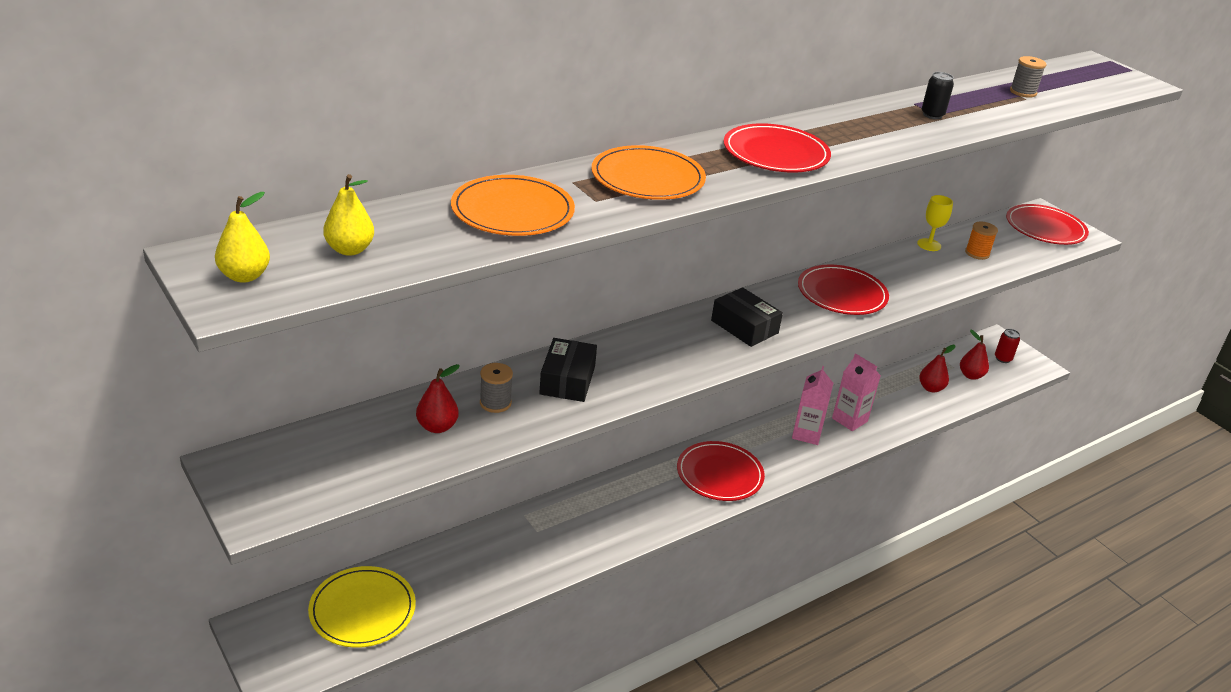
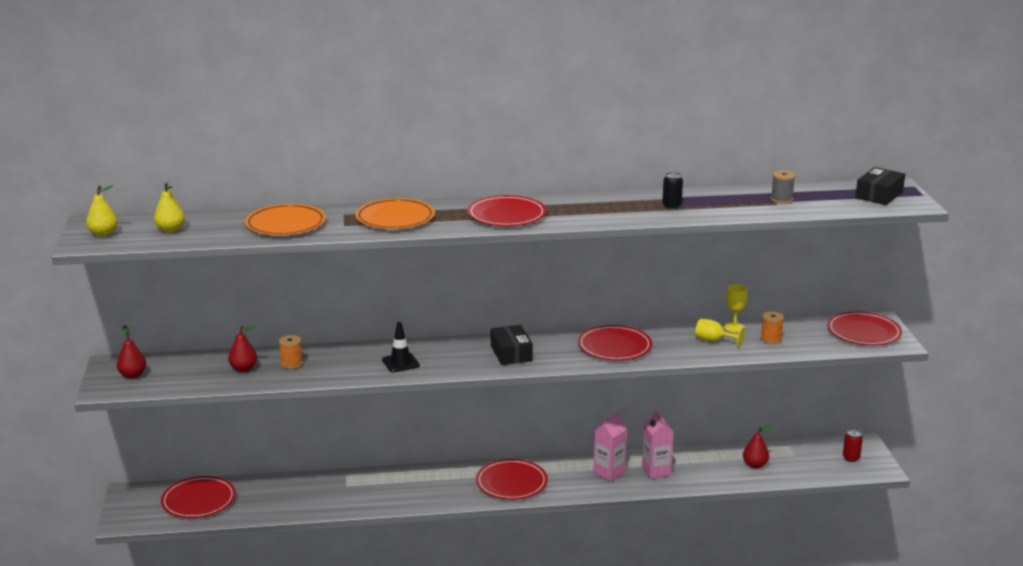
camera: 30 degrees right, 10 degrees down
(362, 610) = (198, 500): yellow plate -> red plate
(495, 403) = (291, 364): grey spool -> orange spool
(567, 380) = (350, 361): black box -> black box (879, 195)
(632, 370) = (400, 363): none -> black traffic cone
(928, 266) = (714, 340): none -> yellow goblet
(970, 375) = (804, 464): red pear -> red pear (132, 375)

